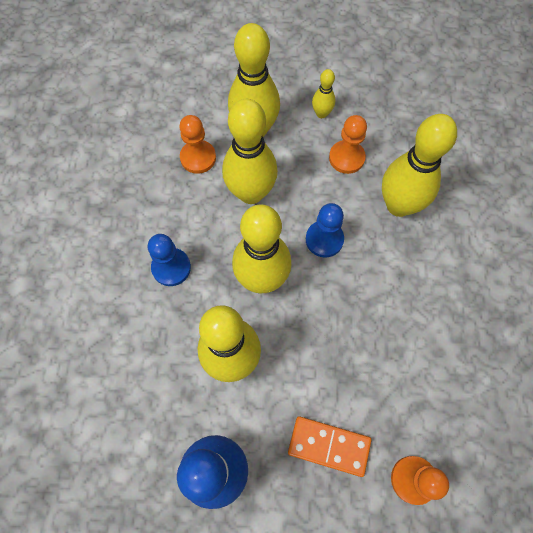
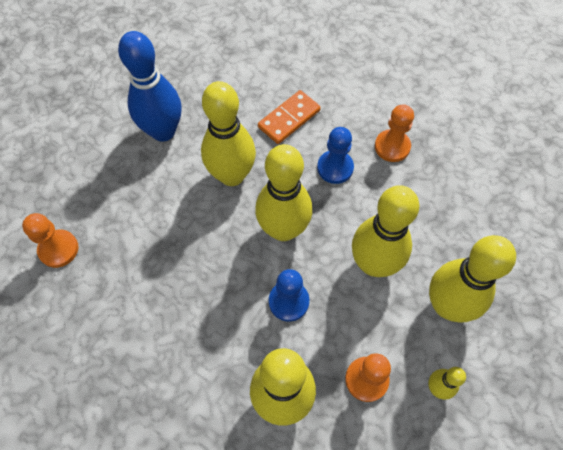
camera: 120 degrees right, 5 degrees down
(198, 158) = (437, 237): orange pawn -> orange pawn (392, 146)
(329, 446) = (124, 206): orange domino -> orange domino (289, 119)

